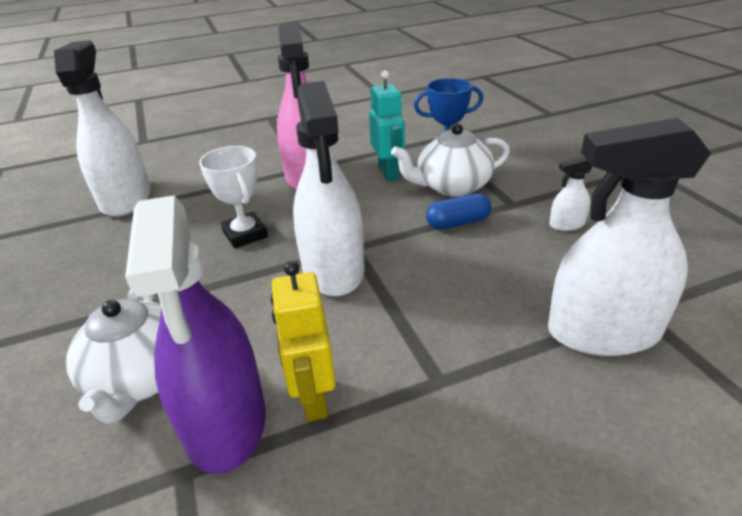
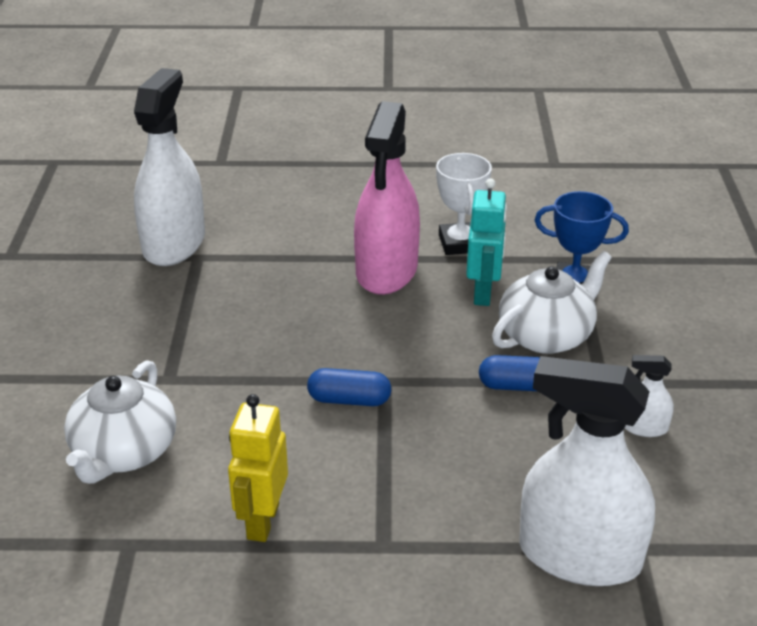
camera: 20 degrees right, 0 degrees up
(225, 420) = (179, 514): purple spray bottle -> none
(245, 234) = (279, 329): white trophy -> white trophy (460, 243)
(333, 269) = (349, 400): white spray bottle -> blue capsule
(452, 186) = (546, 335): white teapot -> white teapot turned 135 degrees clockwise

